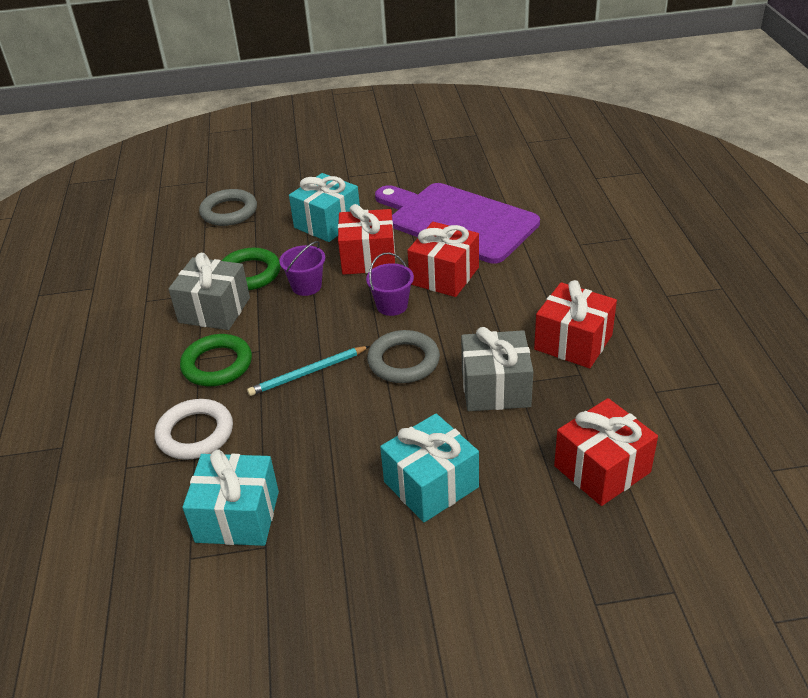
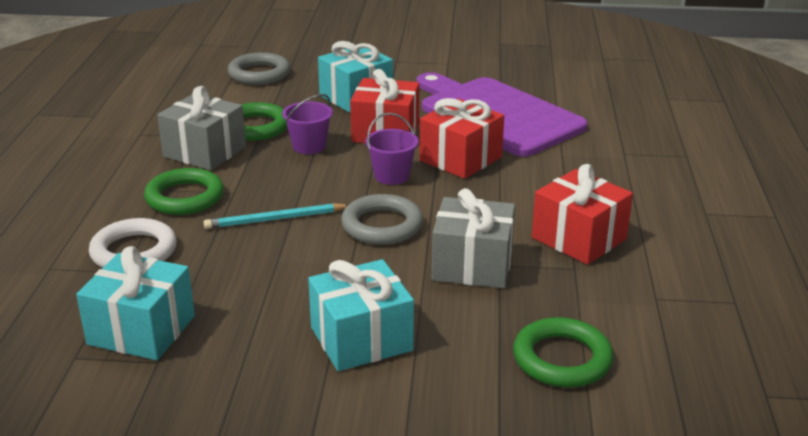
camera: 10 degrees right, 10 degrees down
(602, 469) = (562, 359): red gift -> green ring

